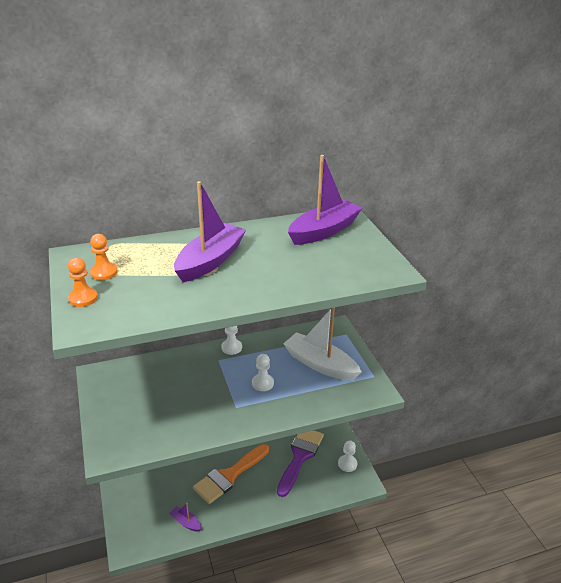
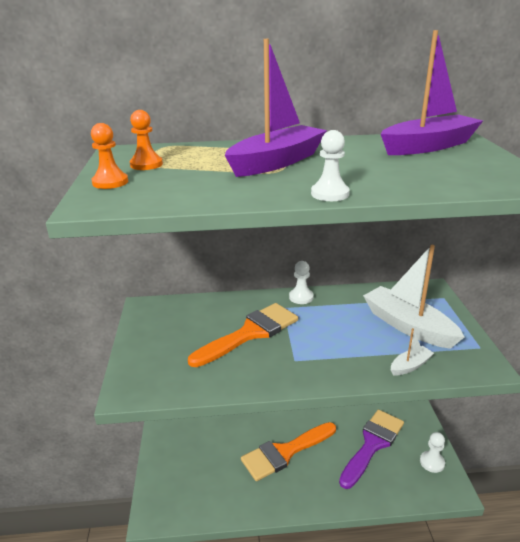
camera: 15 degrees right, 5 degrees down
(186, 522) = (225, 498): purple boat -> none
(195, 388) = (250, 333): none -> orange brush
(262, 383) = (332, 338): white pawn -> white pawn (330, 194)
(324, 399) = (410, 366): none -> white boat

